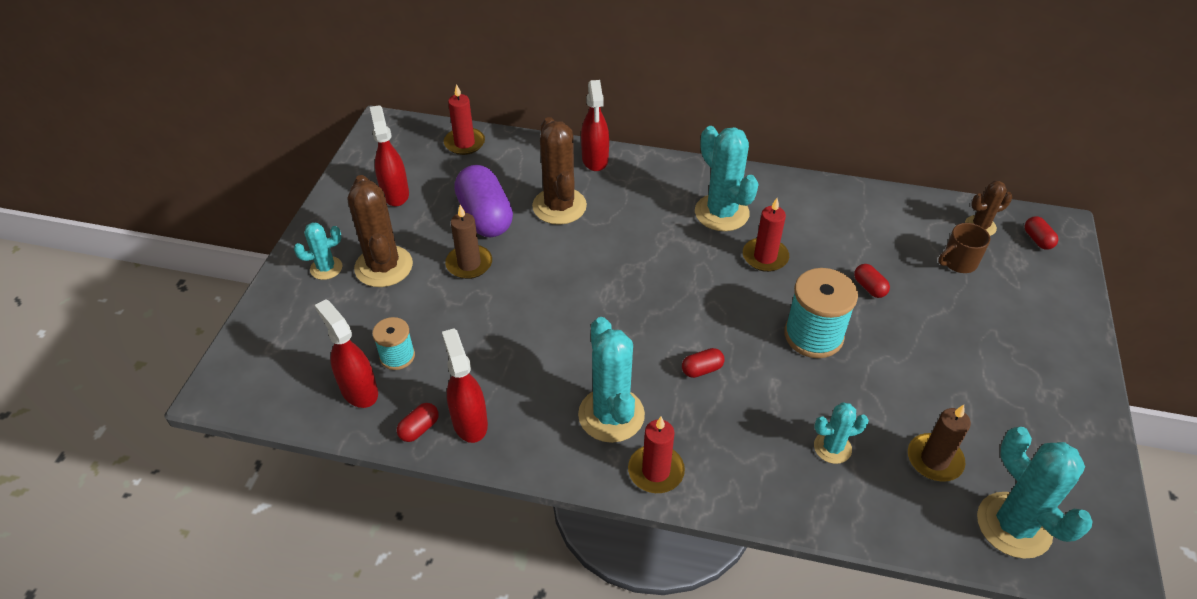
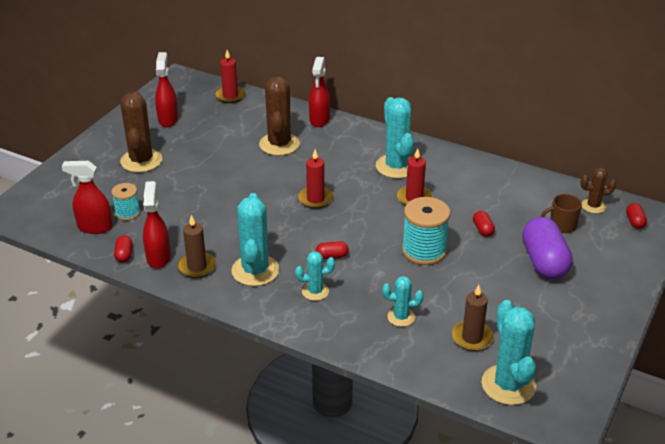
camera: 15 degrees right, 10 degrees down
(326, 268) = (103, 155): turquoise cactus -> turquoise cactus (315, 291)
(359, 390) = (94, 227): red spray bottle -> red spray bottle turned 60 degrees counterclockwise
(419, 428) = (124, 255): red capsule -> red capsule turned 60 degrees counterclockwise
(469, 264) = (200, 168): brown candle -> brown candle (197, 267)
(485, 217) = (224, 142): purple capsule -> purple capsule (544, 262)
(656, 471) = (270, 307): red candle -> red candle (315, 199)

